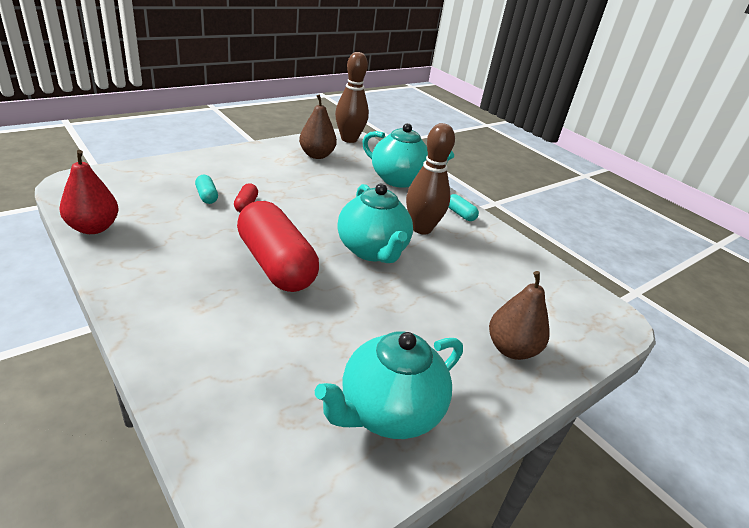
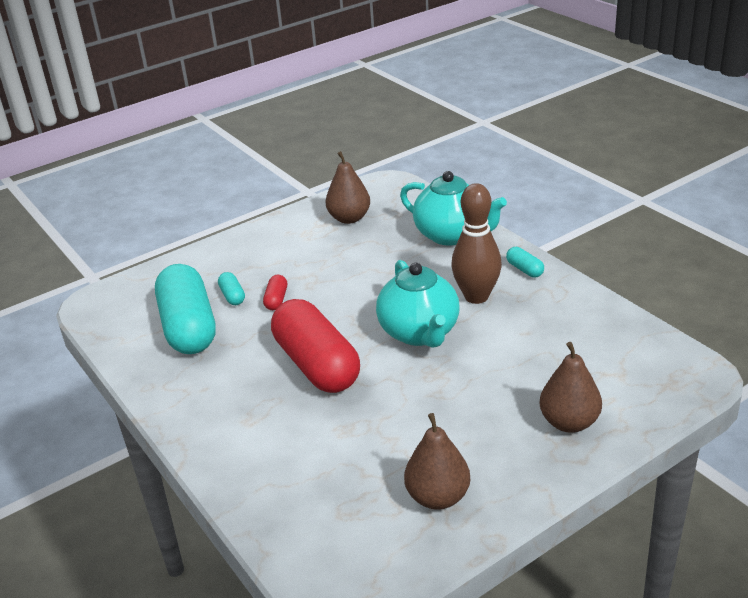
camera: 10 degrees right, 0 degrees up
(93, 228) = (127, 352): red pear -> none
(159, 215) = (188, 327): none -> turquoise capsule
(349, 139) = (387, 186): brown bowling pin -> none
(388, 412) = (438, 497): turquoise teapot -> brown pear

